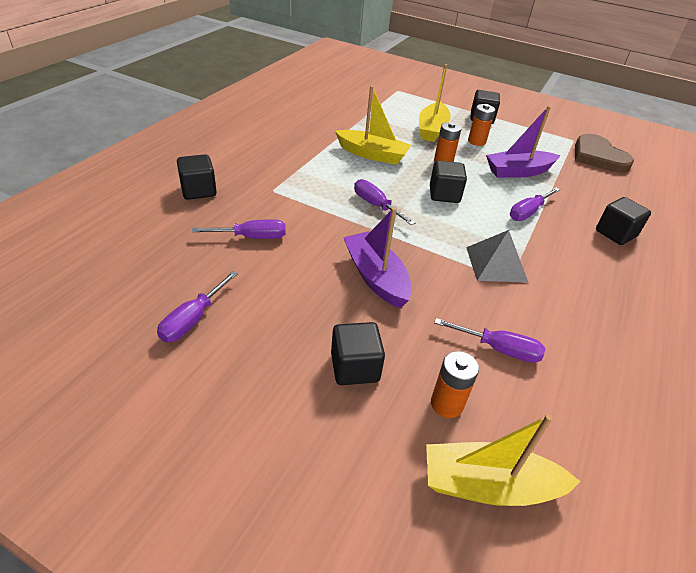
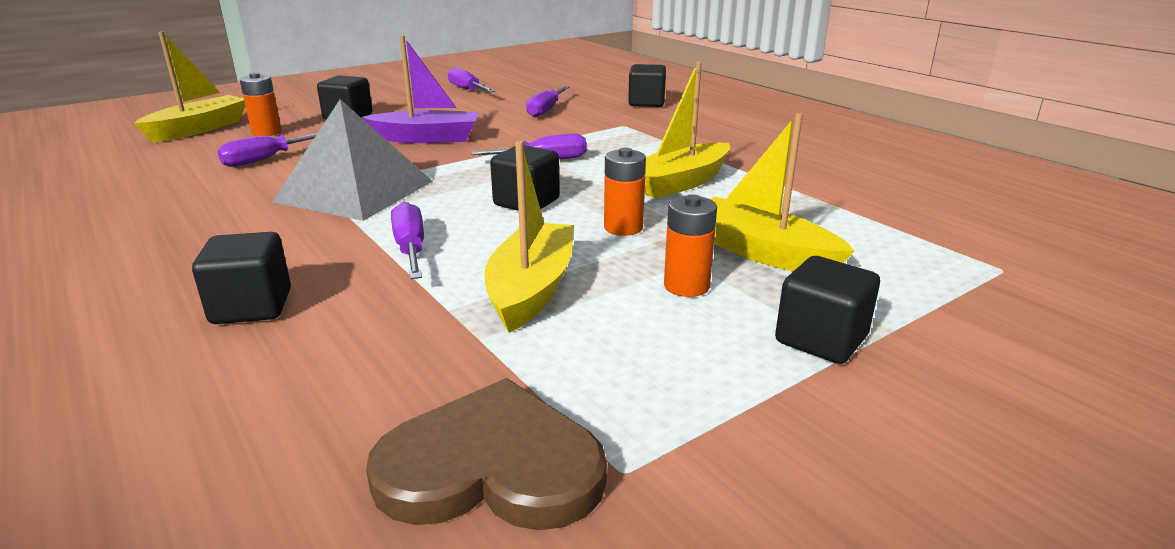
camera: 120 degrees right, 15 degrees down
(496, 264) = (355, 191): grey pyramid -> grey pyramid, size x1.54
(518, 172) = (531, 289): purple boat -> yellow boat

